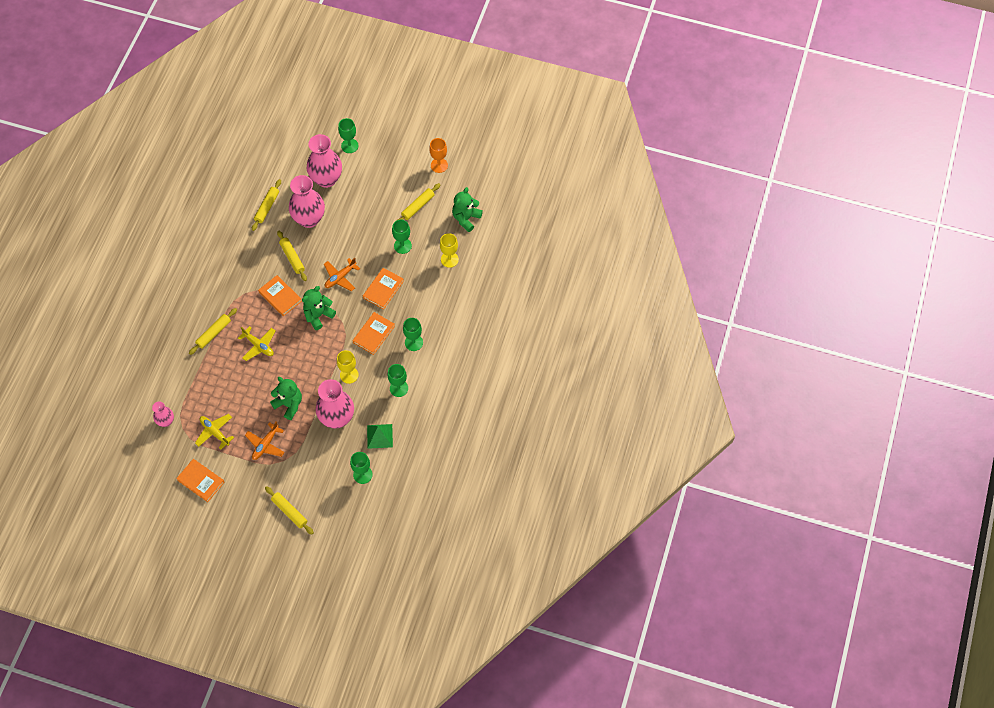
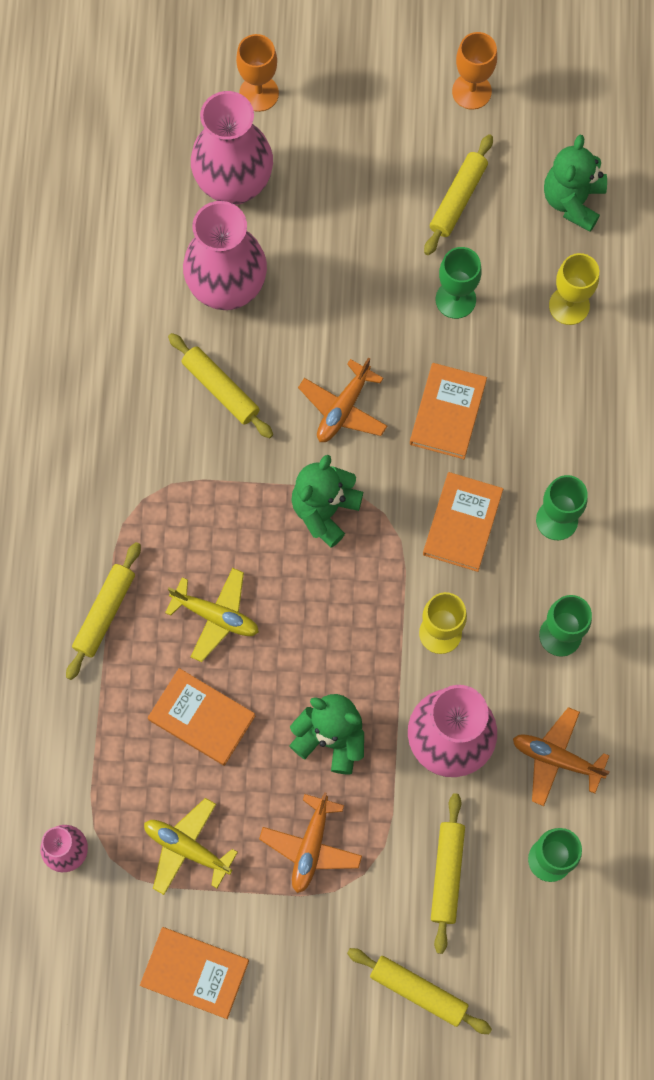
camera: 15 degrees left, 10 degrees up
(267, 207) = (123, 283): yellow rolling pin -> yellow rolling pin (447, 874)
(280, 297) = (225, 488): orange book -> orange book (202, 718)
(349, 146) = (259, 93): green goblet -> orange goblet
(379, 436) = (556, 758): green pyramid -> orange plane

